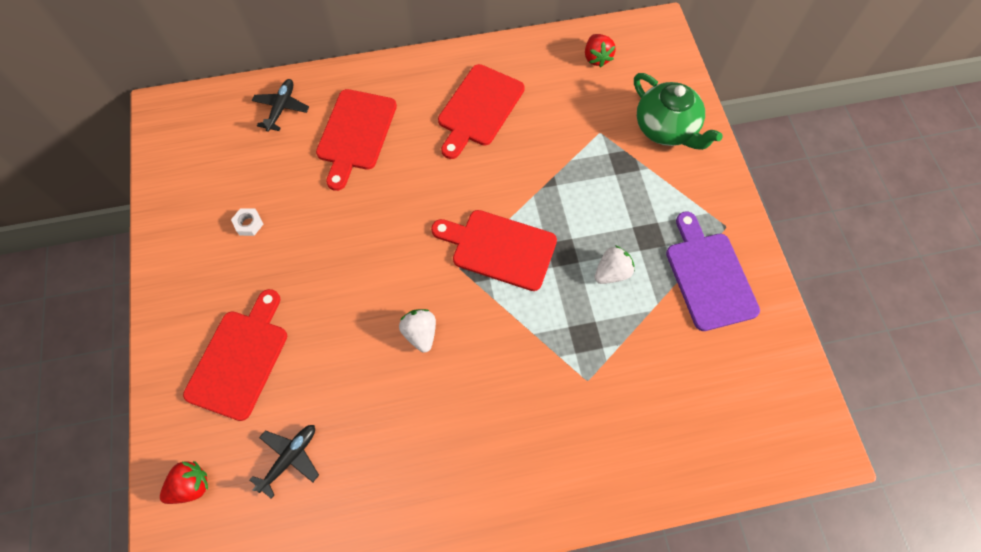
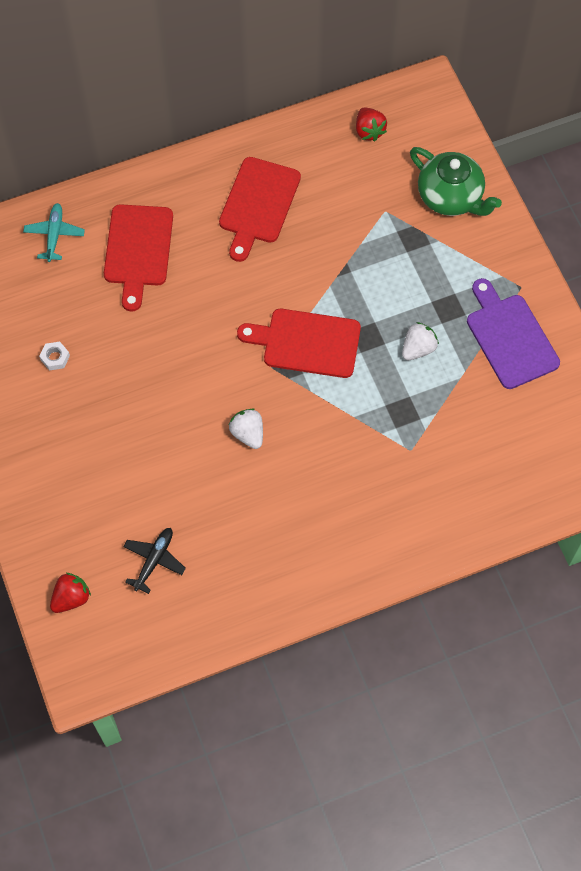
camera: 10 degrees left, 0 degrees up
(240, 359) = (83, 484): red cutting board -> none
(281, 108) = (54, 235): black plane -> turquoise plane

